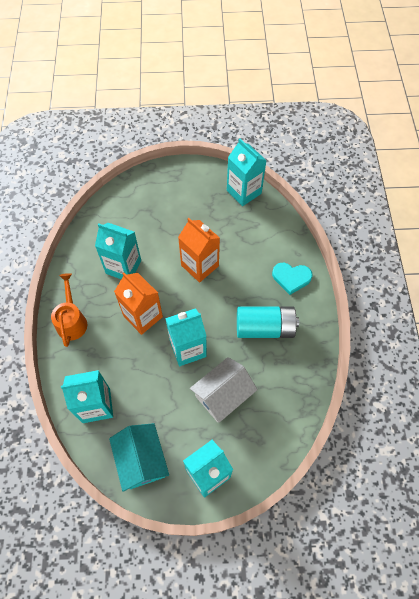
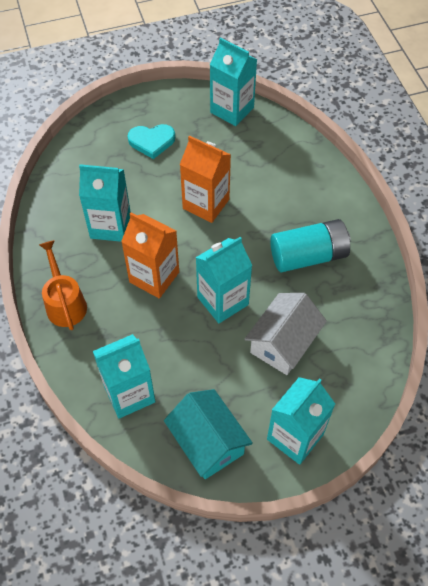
camera: 15 degrees left, 5 degrees down
(291, 278) = (321, 193): turquoise heart -> turquoise heart (152, 141)

